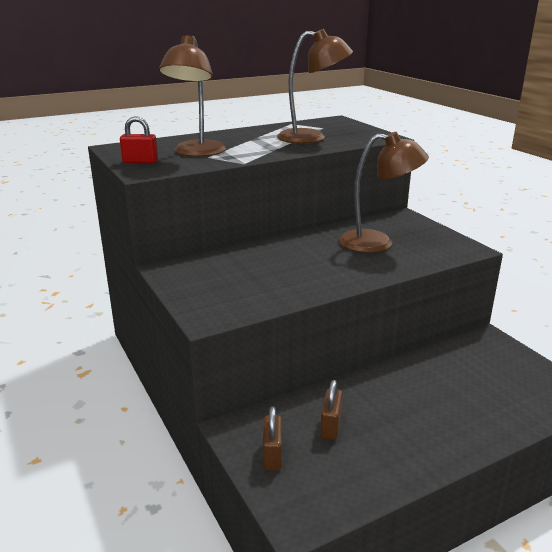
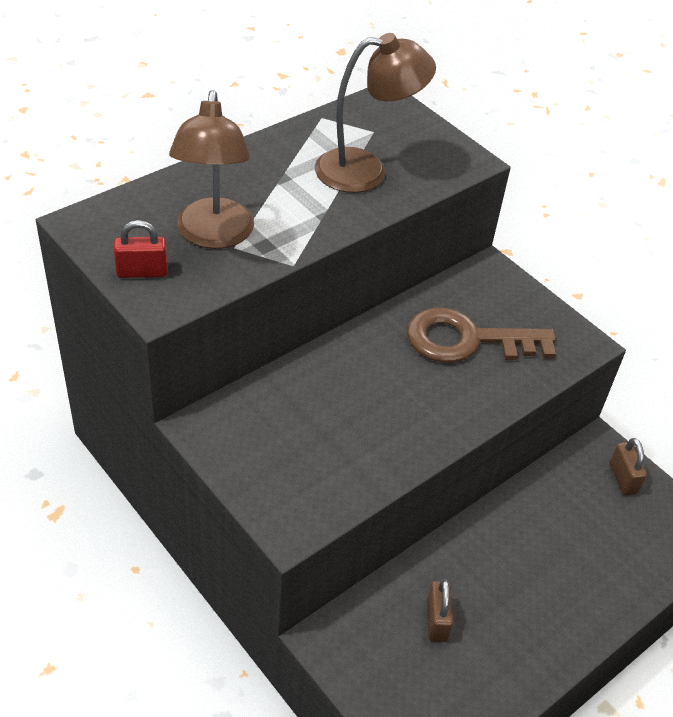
camera: 15 degrees left, 20 degrees up
(272, 455) = (380, 674): brown padlock -> brown padlock (623, 478)
(377, 243) = (467, 340): brown lamp -> brown key

